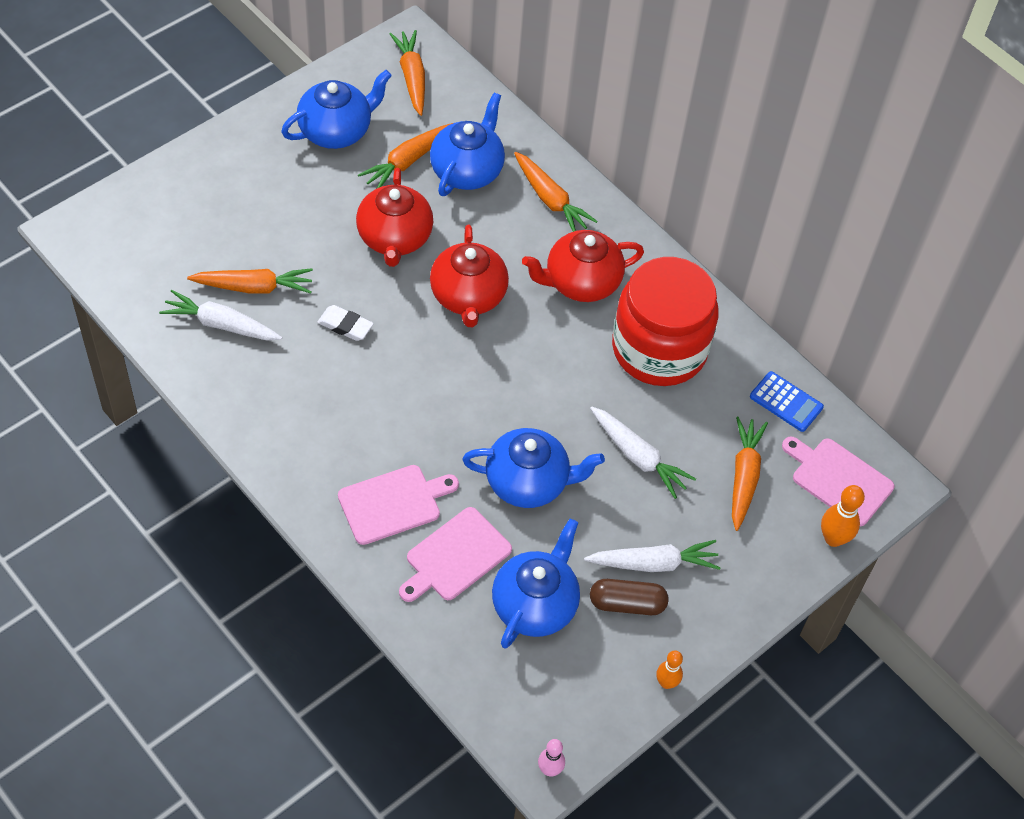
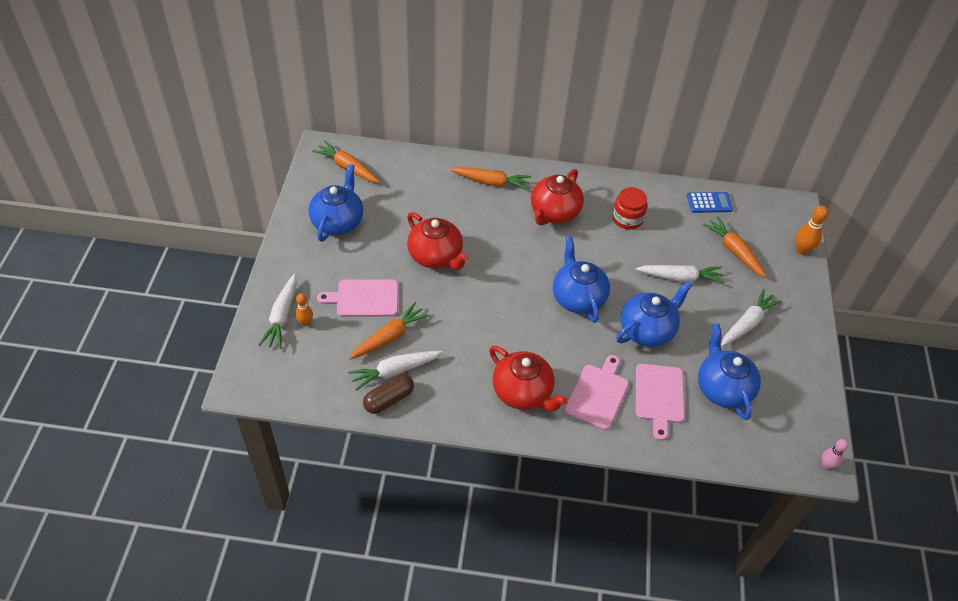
camera: 40 degrees left, 5 degrees down
(177, 191) = (282, 316): none -> white carrot
(345, 326) = (463, 321): white eraser -> none
(407, 161) = (396, 212): orange carrot -> none
(467, 170) = (432, 196): blue teapot -> blue teapot (578, 298)
(468, 297) = (509, 259): red teapot -> red teapot (523, 392)
(627, 604) = (760, 353): brown capsule -> brown capsule (389, 399)
(659, 349) = (627, 219): red jar -> red jar, size x0.49
(666, 683) = (820, 376): orange bowling pin -> orange bowling pin (305, 322)
(838, 479) = (772, 222): pink cutting board -> pink cutting board (364, 298)

